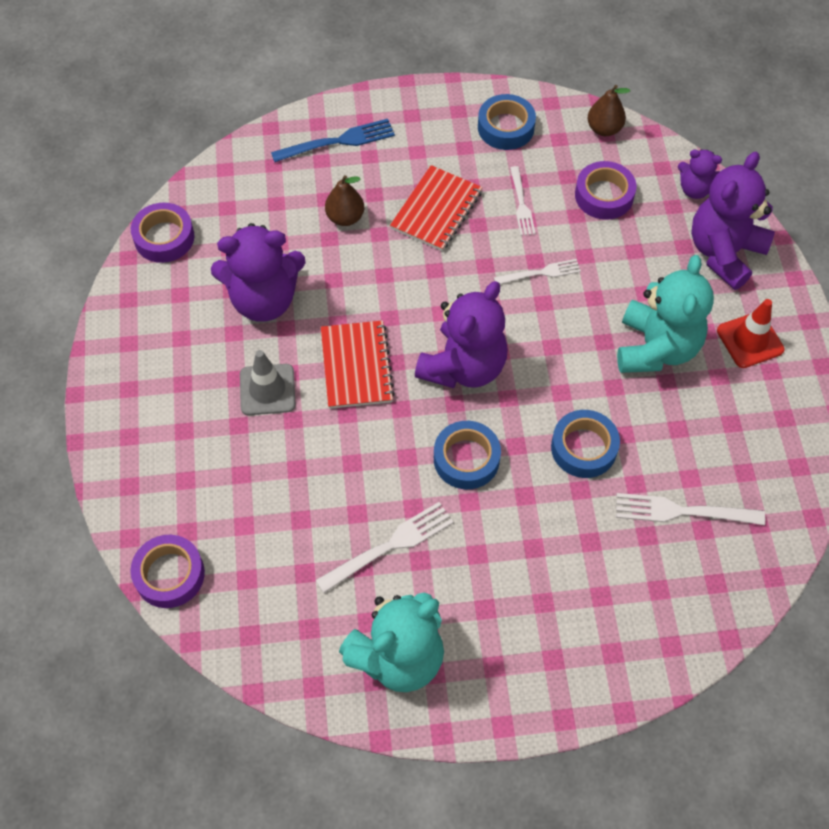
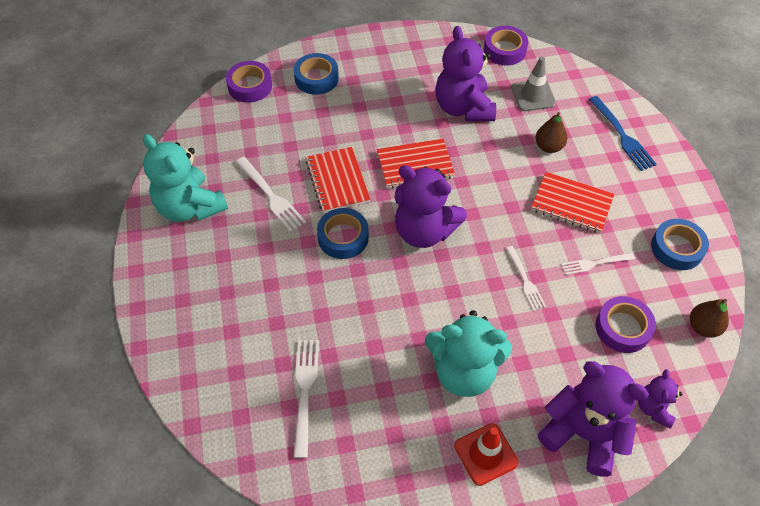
camera: 85 degrees right, 5 degrees down
(267, 390) = (389, 118): grey traffic cone -> grey traffic cone (533, 95)
(372, 461) = (337, 181): none -> red notebook
(584, 448) = (359, 316): blue tape -> blue tape (316, 78)

